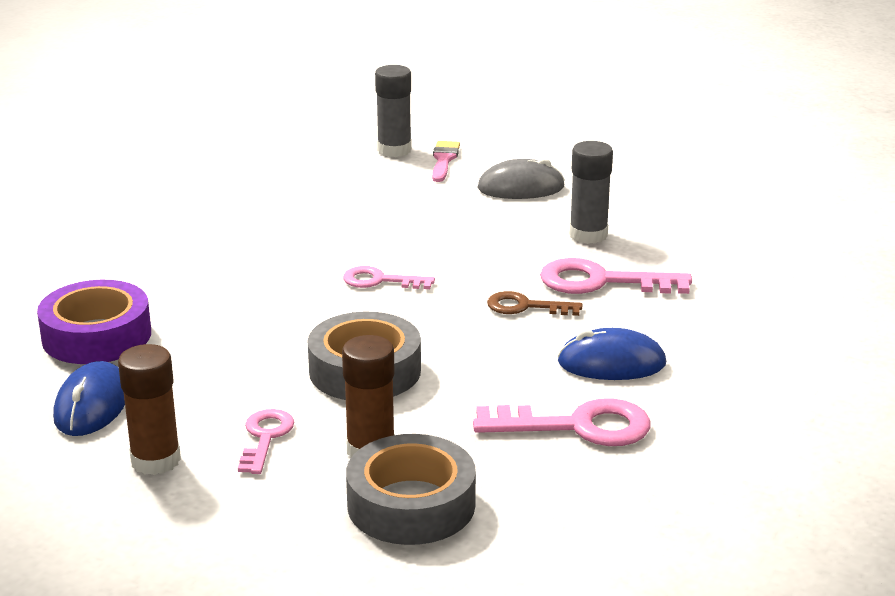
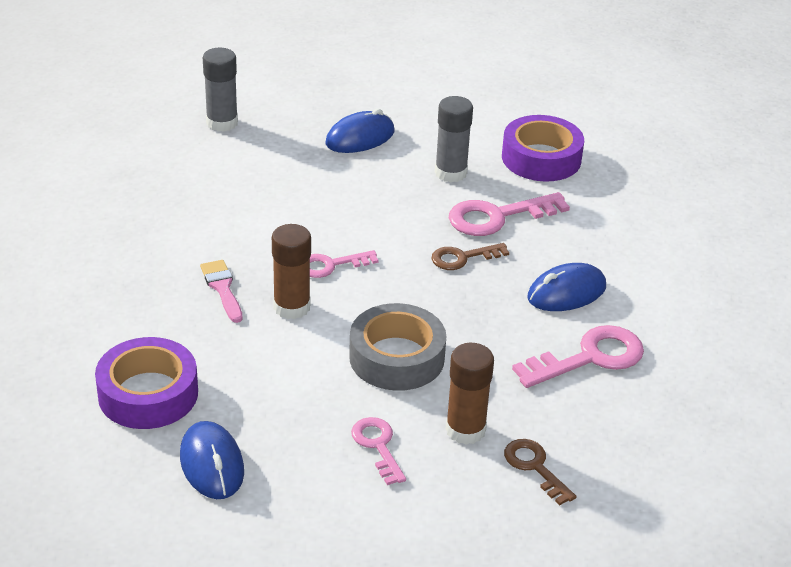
camera: 30 degrees left, 10 degrees up
(155, 460) = (313, 497): brown glue stick -> brown glue stick (292, 307)
(411, 504) = (535, 467): grey tape -> brown key
(444, 160) = (273, 123): pink brush -> pink brush (222, 288)
(521, 188) = (360, 138): grey mouse -> blue mouse
(705, 244) = (541, 158): none -> purple tape

